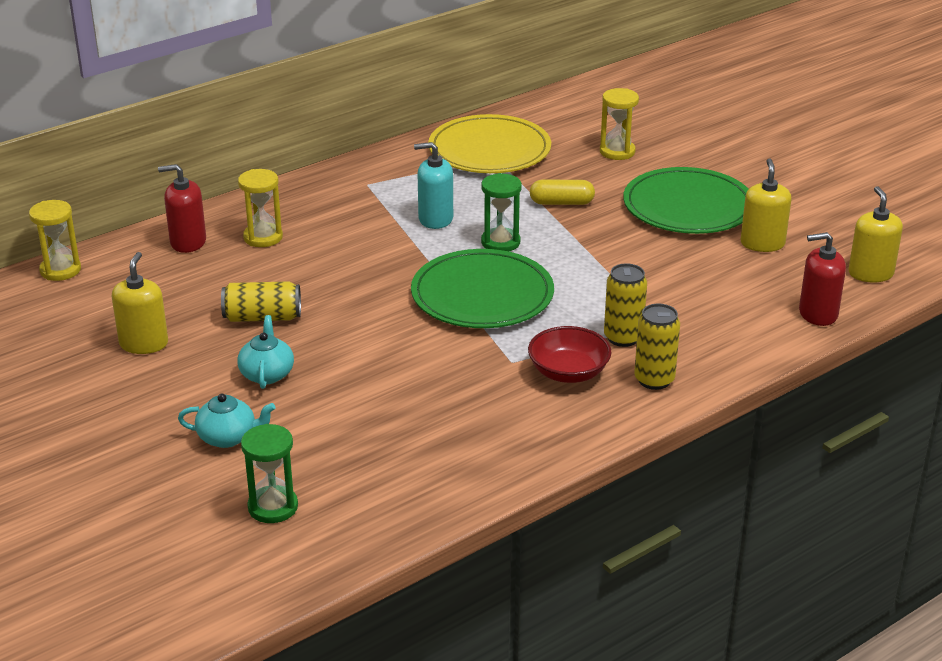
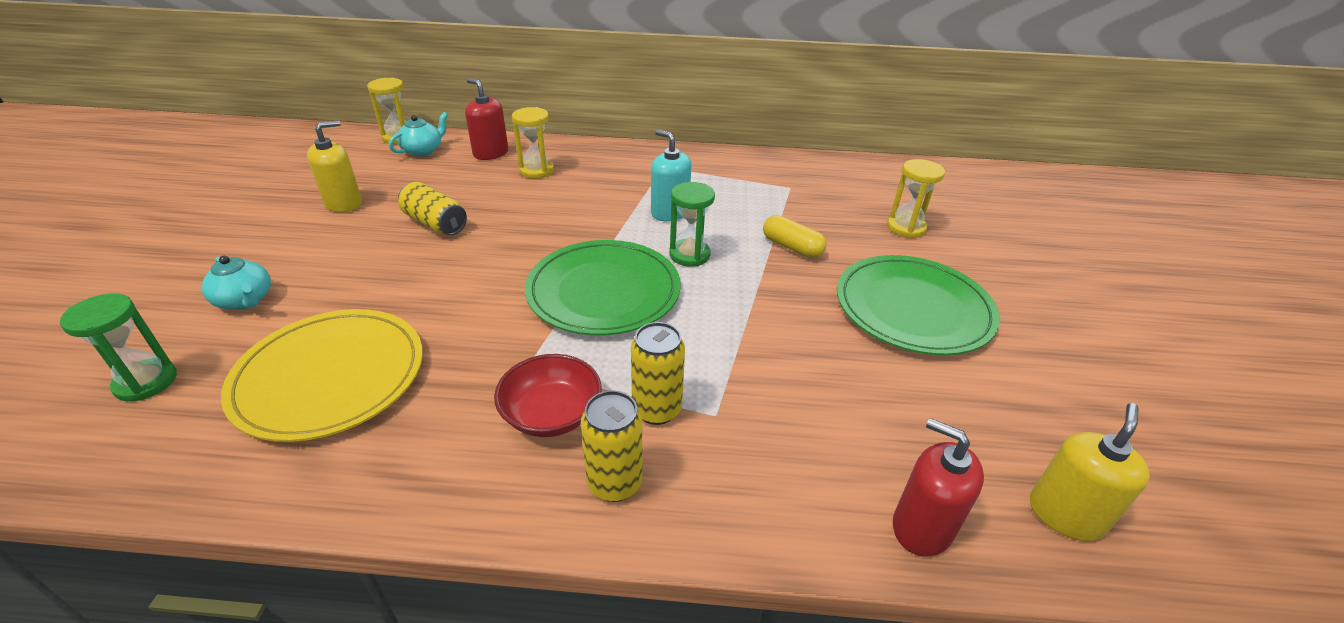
camera: 40 degrees right, 5 degrees up
(267, 374) = (358, 266): turquoise teapot -> turquoise teapot (423, 150)
(489, 150) = (793, 181): yellow plate -> yellow plate (330, 377)
(762, 243) = (952, 391): yellow soap dispenser -> none

